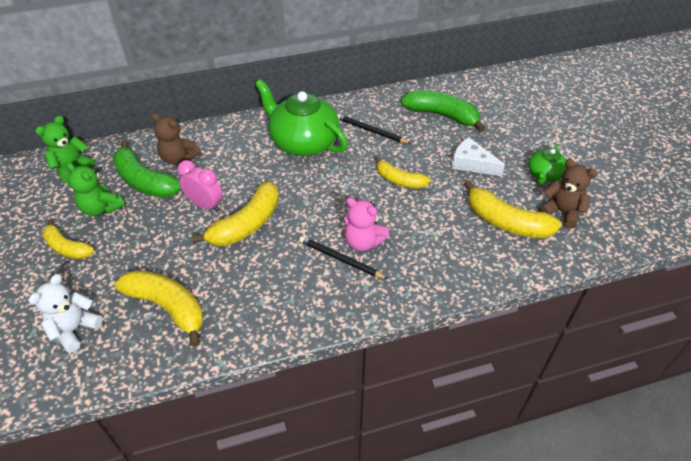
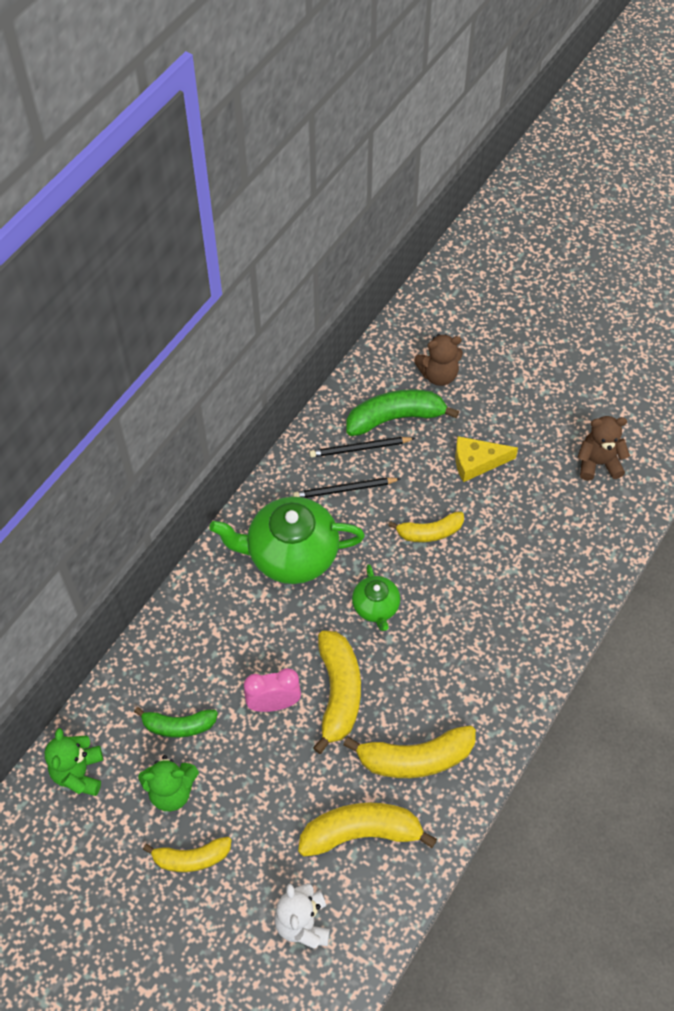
camera: 40 degrees left, 10 degrees up
(144, 181) = (178, 726): green banana -> green banana, size x0.64
(179, 158) = (182, 671): brown teddy bear -> brown teddy bear (438, 375)
(340, 259) = (461, 661): black pencil -> black pencil (360, 448)
(363, 242) = (462, 628): pink teddy bear -> none
(471, 163) = (477, 462): white cheese -> yellow cheese
(506, 222) = (562, 510): yellow banana -> yellow banana (415, 758)
(544, 175) = (550, 429): green teapot -> green teapot (376, 607)

